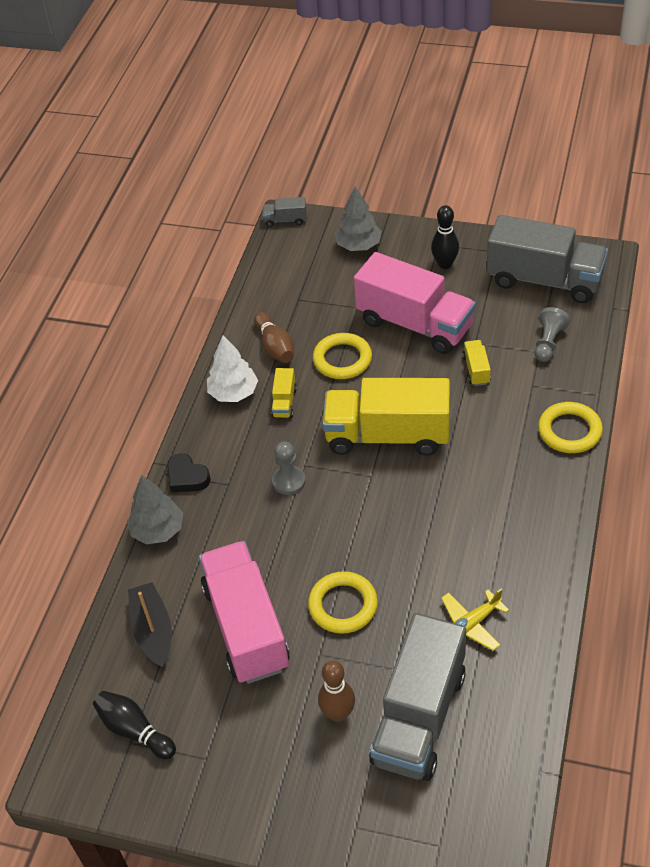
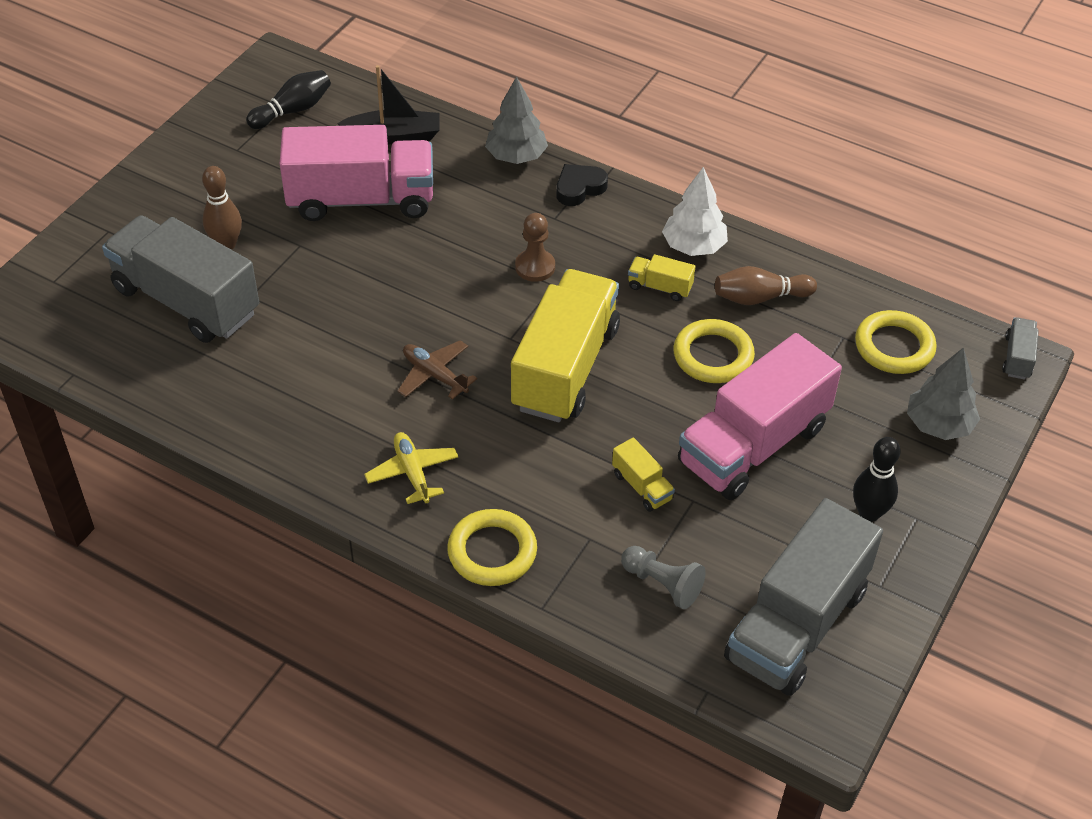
camera: 100 degrees right, 0 degrees up
(289, 481) = (535, 267): grey pawn -> brown pawn
(343, 605) = (346, 275): yellow ring -> yellow ring (894, 347)
(428, 510) = (435, 375): none -> brown plane
(471, 624) = (265, 370): yellow plane -> yellow plane (412, 473)
(476, 370) = (642, 486): yellow truck -> yellow truck turned 45 degrees clockwise

